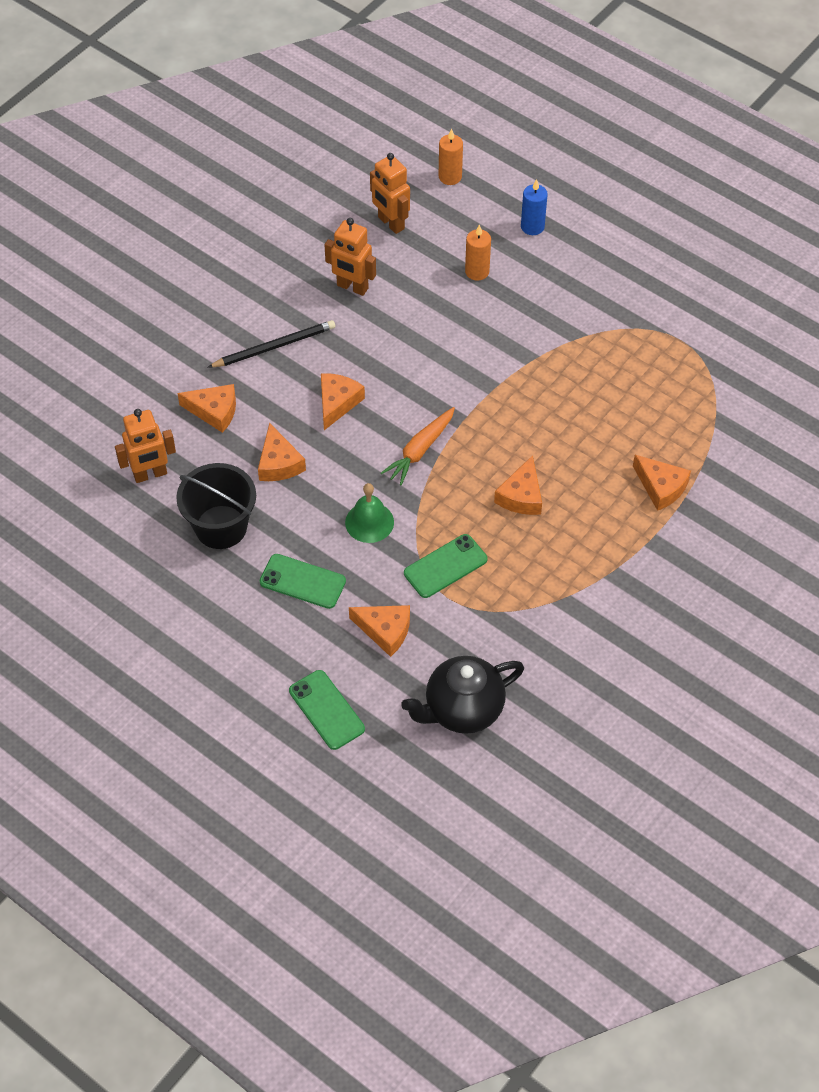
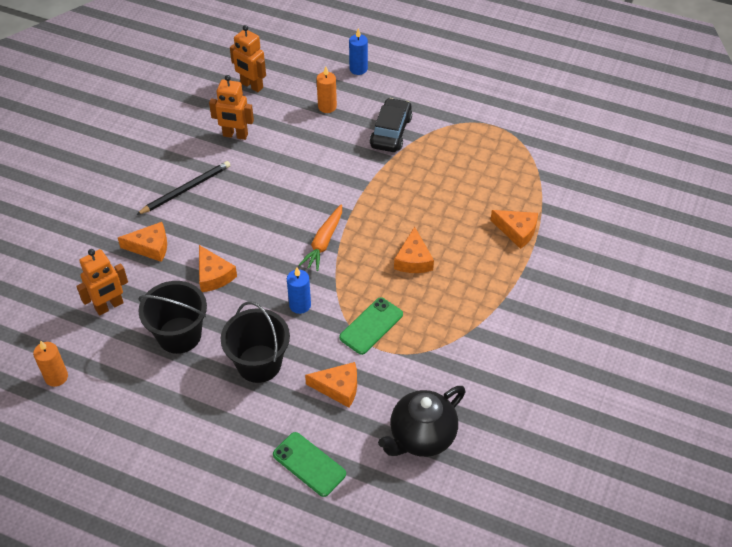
camera: 15 degrees left, 5 degrees down
(302, 581) = (259, 363): green phone -> black bucket
(337, 403) = (248, 220): orange cheese -> none
(369, 522) = (300, 305): green bell -> blue candle
(450, 177) = (286, 47): orange candle -> orange candle (56, 377)
(547, 322) = (391, 132): none -> black car

